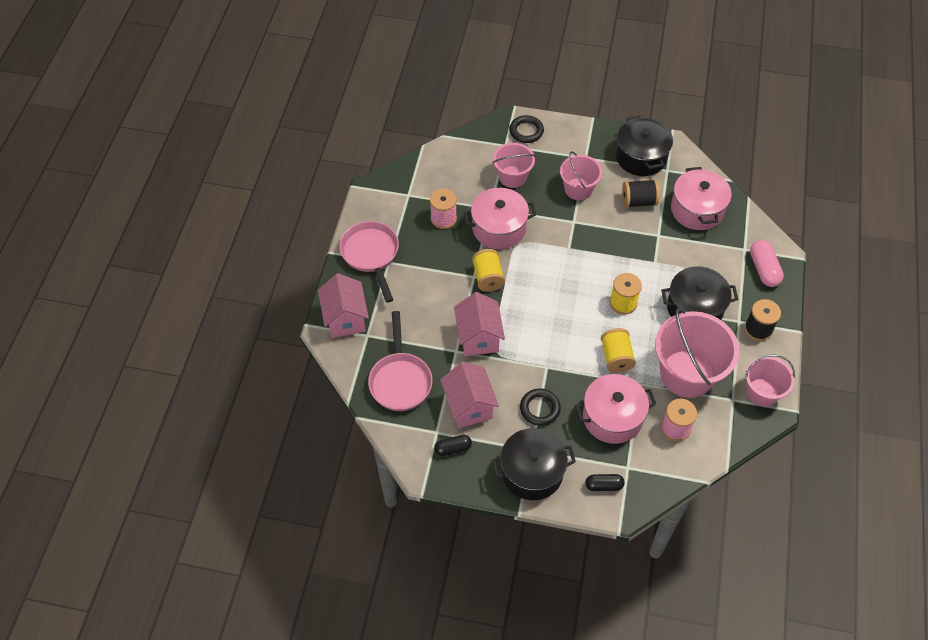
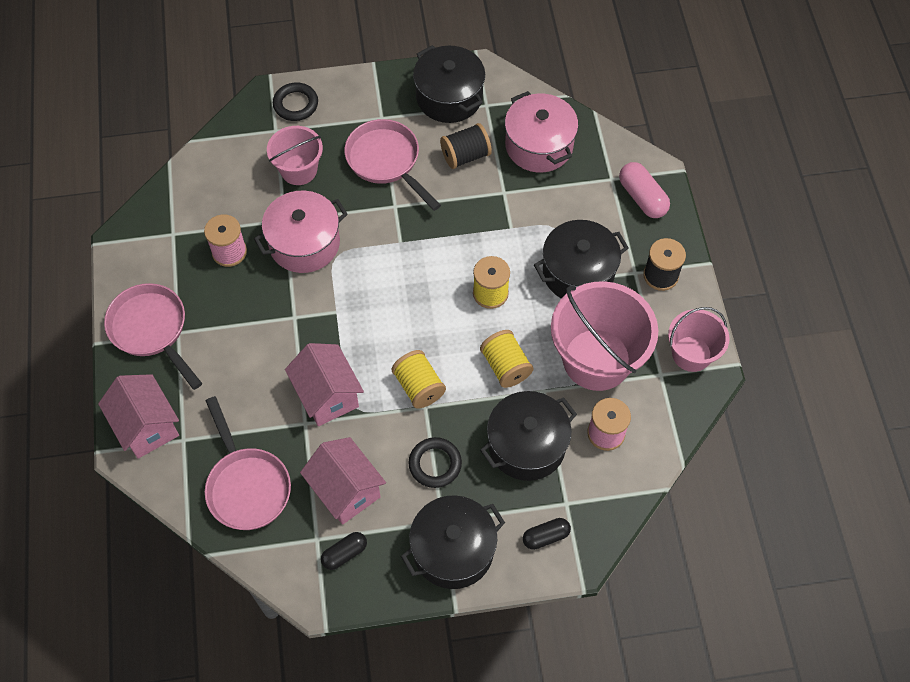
camera: 20 degrees left, 5 degrees up
(488, 277) = (312, 313): yellow spool -> yellow spool (419, 386)
(578, 189) = (386, 161): pink bucket -> pink pan
(612, 417) = (527, 445): pink pot -> black pot

